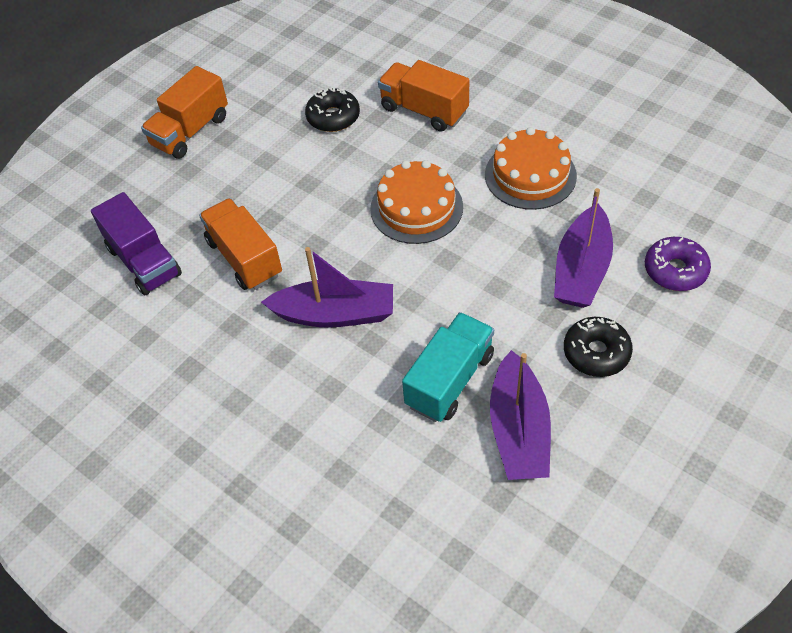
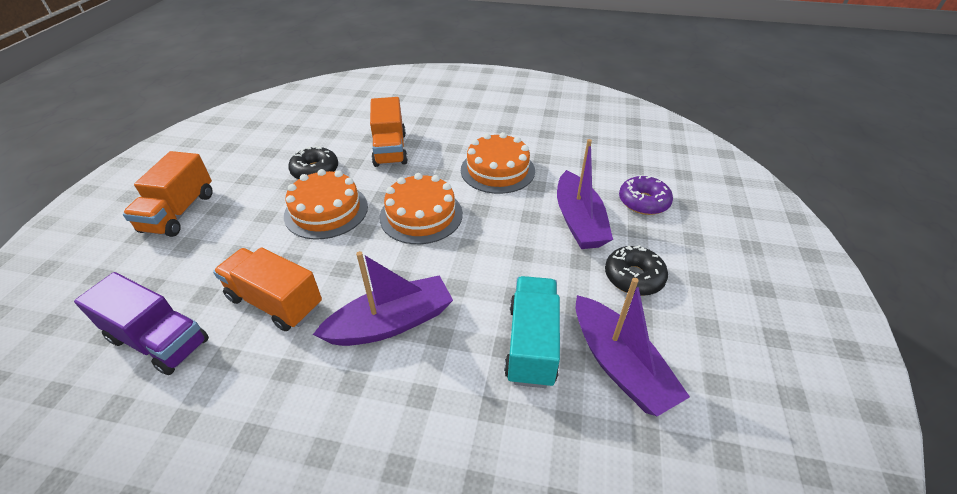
camera: 30 degrees left, 10 degrees down
(325, 172) = (326, 211): none -> orange cake
(424, 110) = (390, 149): orange truck -> orange truck turned 105 degrees counterclockwise

